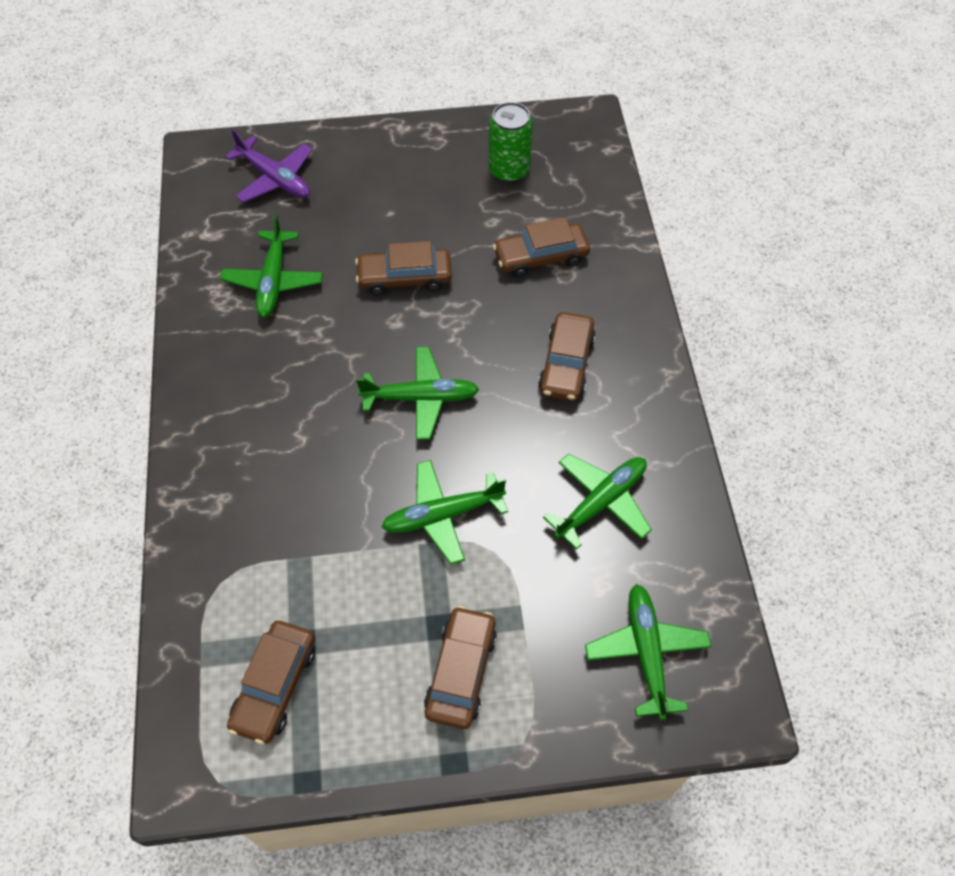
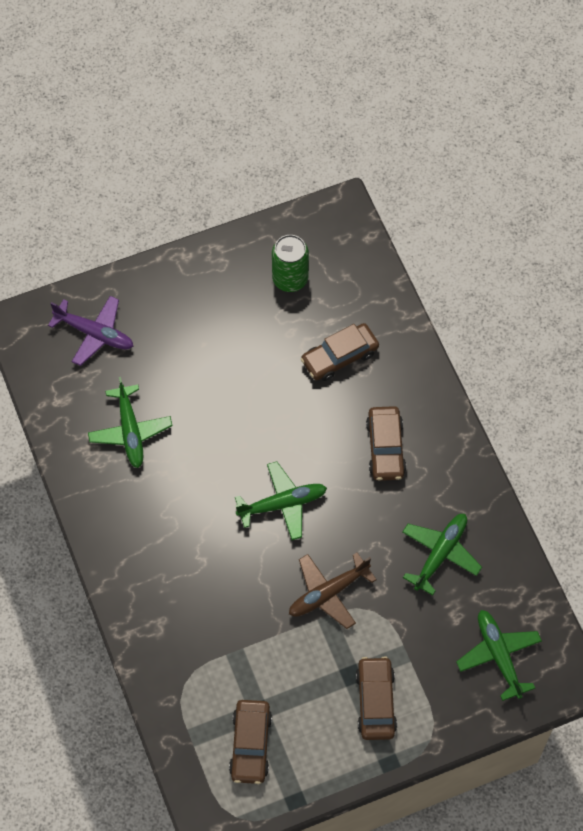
camera: 15 degrees left, 5 degrees up
(405, 278) = (236, 402): brown car -> none
(443, 515) = (328, 593): green plane -> brown plane

